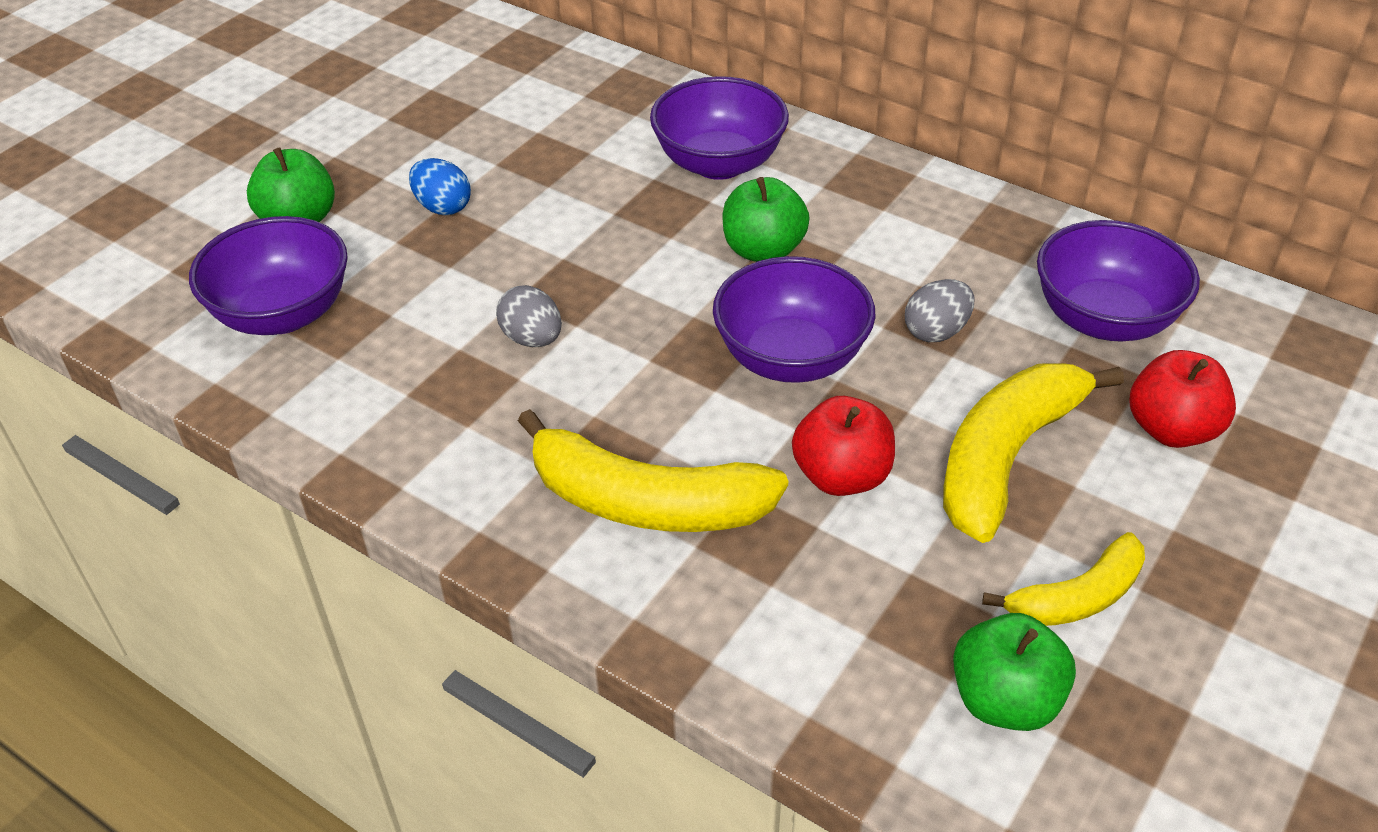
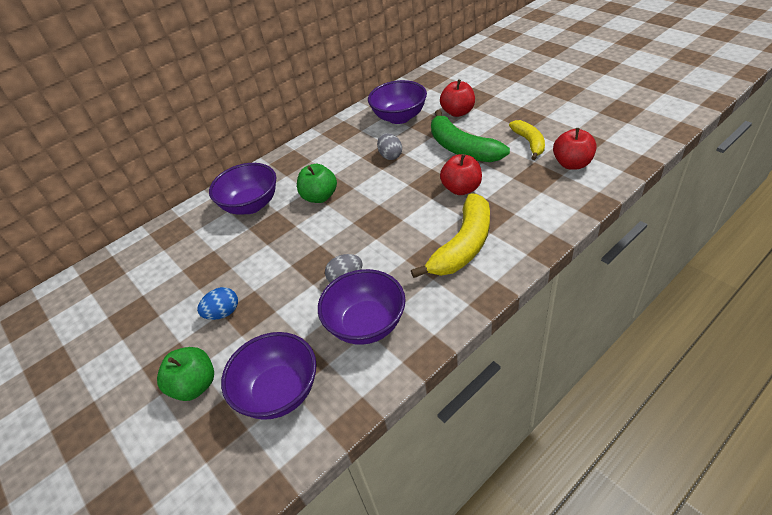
camera: 70 degrees left, 0 degrees up
(791, 358) = (391, 195): purple bowl -> purple bowl (366, 324)
(1005, 700) = (572, 164): green apple -> red apple
(1006, 457) = (462, 148): yellow banana -> green banana

